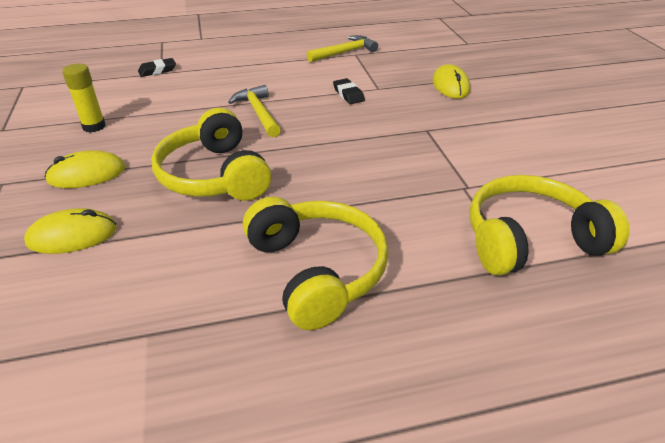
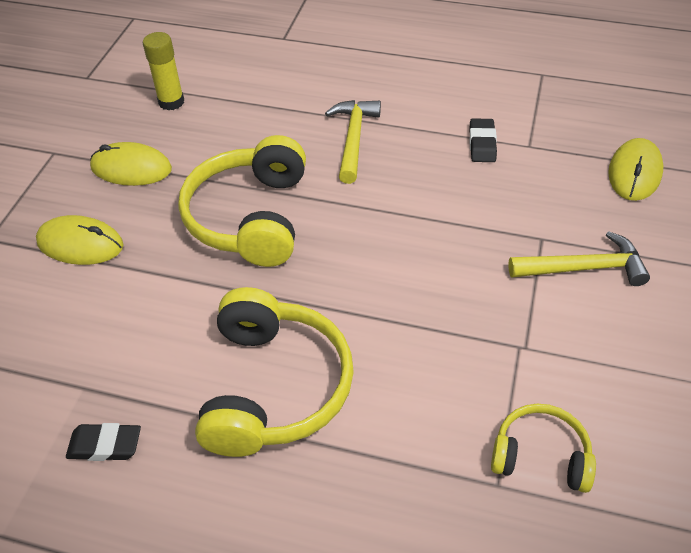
camera: 30 degrees right, 10 degrees up
(157, 70) = (281, 33): black eraser -> black eraser (105, 445)
(345, 52) = (529, 66): yellow hammer -> yellow hammer (584, 268)
(530, 240) = (540, 456): yellow headphones -> yellow headphones, size x0.55

